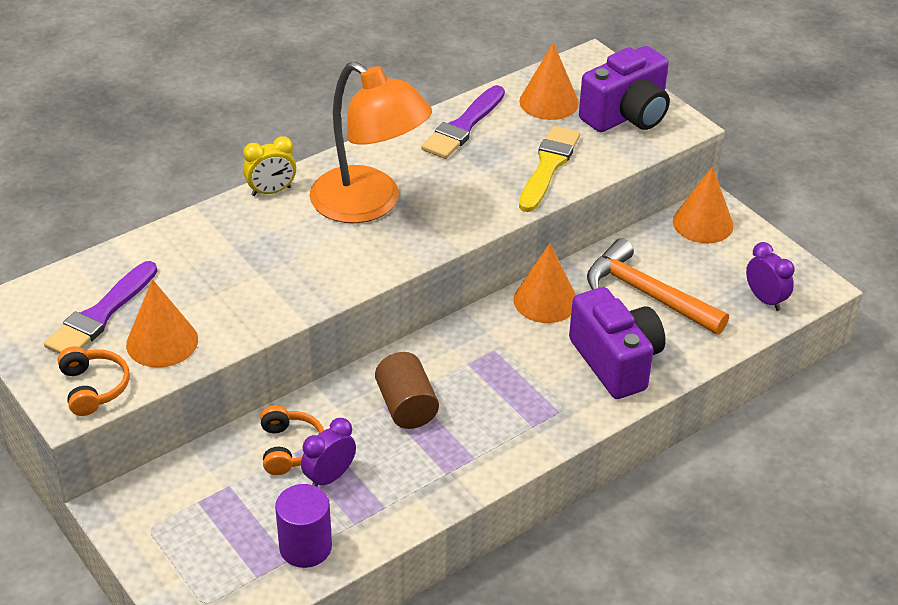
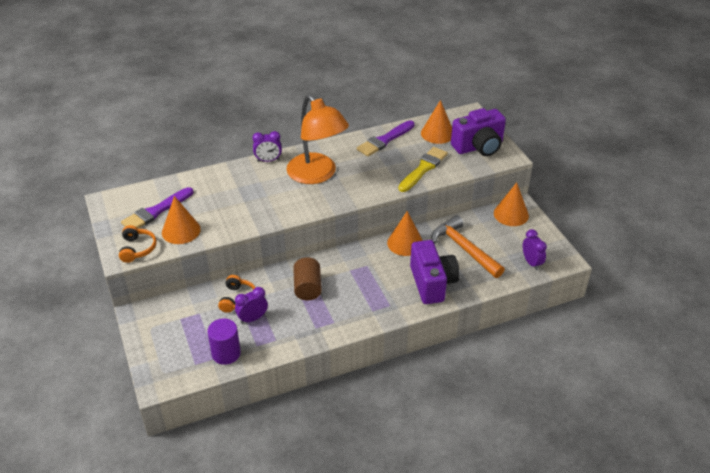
camera: 15 degrees right, 0 degrees up
(271, 191) = (268, 160): yellow clock -> purple clock

